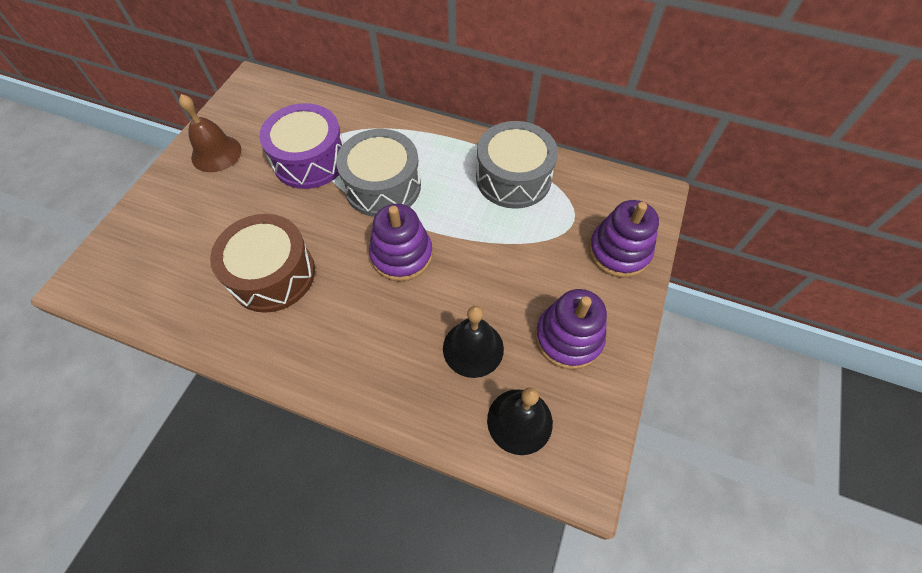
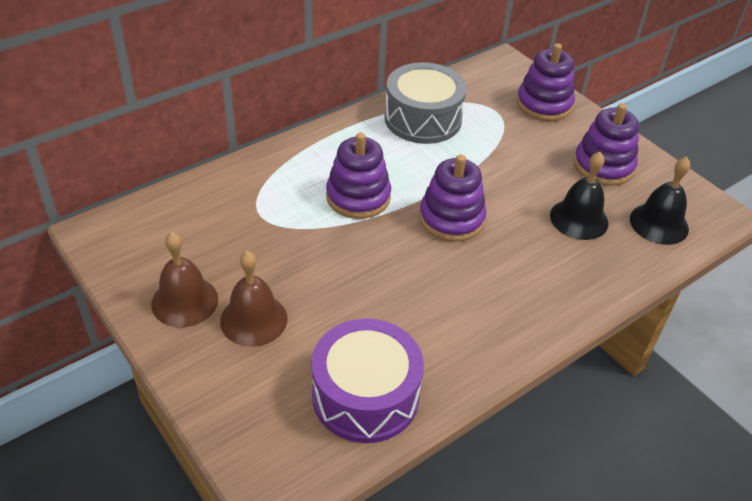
camera: 60 degrees left, 15 degrees down
(219, 195) = (254, 319): none -> brown bell
(272, 274) = (402, 314): brown drum -> none
(310, 160) = (272, 232): purple drum -> purple drum (365, 396)
(383, 186) = (358, 197): grey drum -> purple stacking toy

